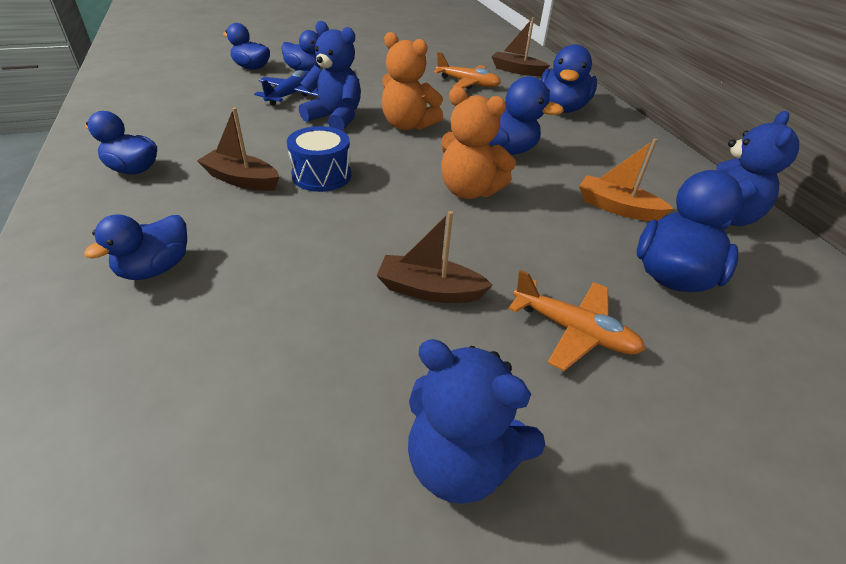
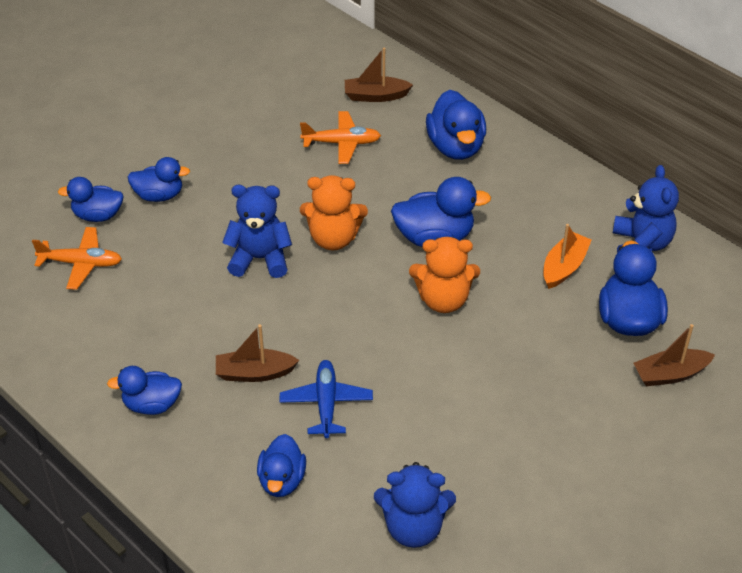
camera: 25 degrees left, 5 degrees up
(291, 95) = (184, 242): blue plane -> blue plane (326, 403)
(321, 175) = (314, 337): blue drum -> none
(429, 290) = (479, 408): brown boat -> brown boat (670, 374)
(460, 462) = (570, 507): blue teddy bear -> blue teddy bear (413, 527)
(574, 331) = (587, 396): orange plane -> orange plane (81, 263)
(617, 208) = (564, 267): orange boat -> orange boat turned 120 degrees clockwise

